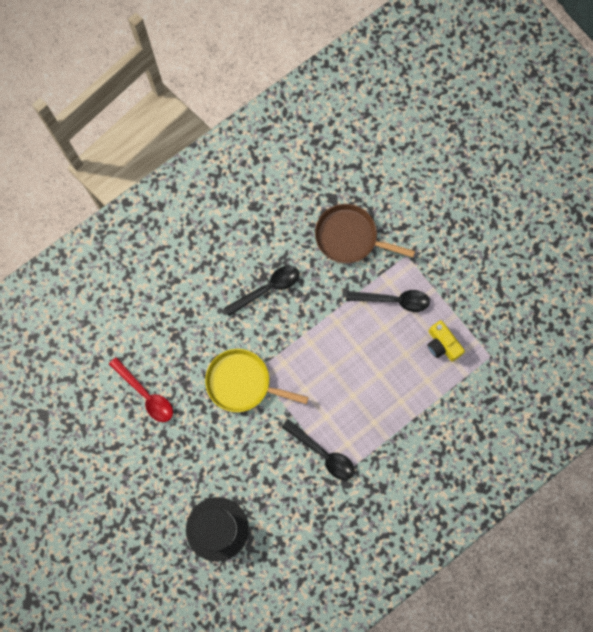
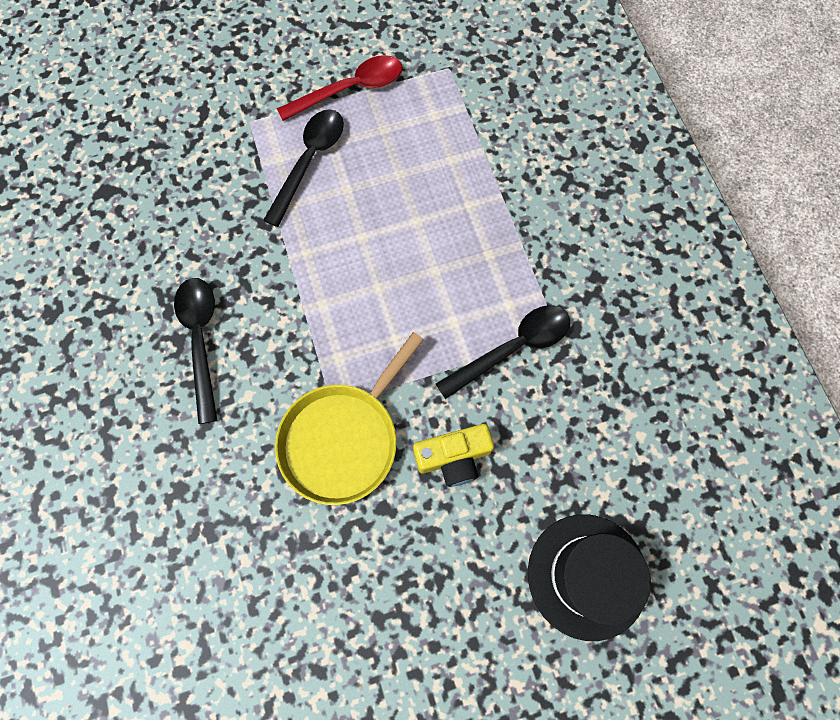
camera: 70 degrees left, 5 degrees down
(145, 394) = (293, 627): red spoon -> red spoon (350, 90)
(349, 237) = (180, 188): brown pan -> none
(442, 344) = (405, 121): yellow camera -> yellow camera (453, 457)

